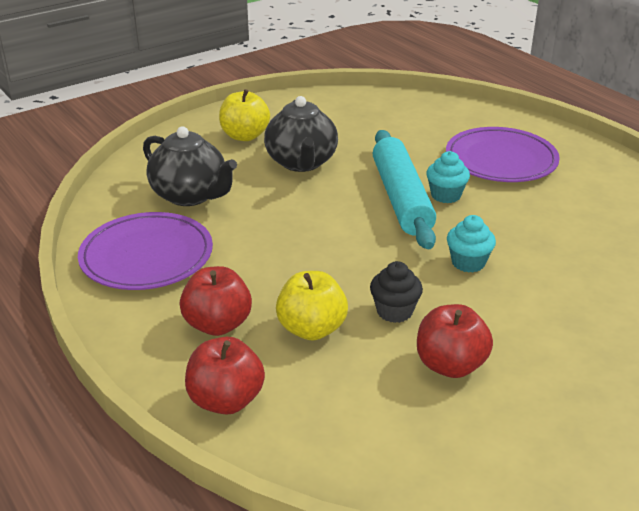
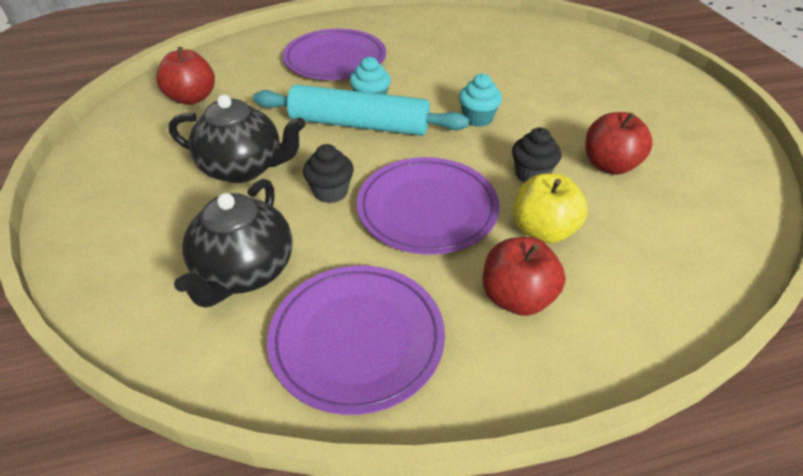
camera: 70 degrees left, 10 degrees up
(190, 195) = (244, 272): black teapot -> black teapot turned 135 degrees clockwise
(226, 400) = (640, 315): red apple -> red apple (192, 98)
(245, 136) = (143, 197): yellow apple -> none
(297, 207) = (330, 192): none -> black cupcake
(303, 259) = (427, 209): none -> purple plate

